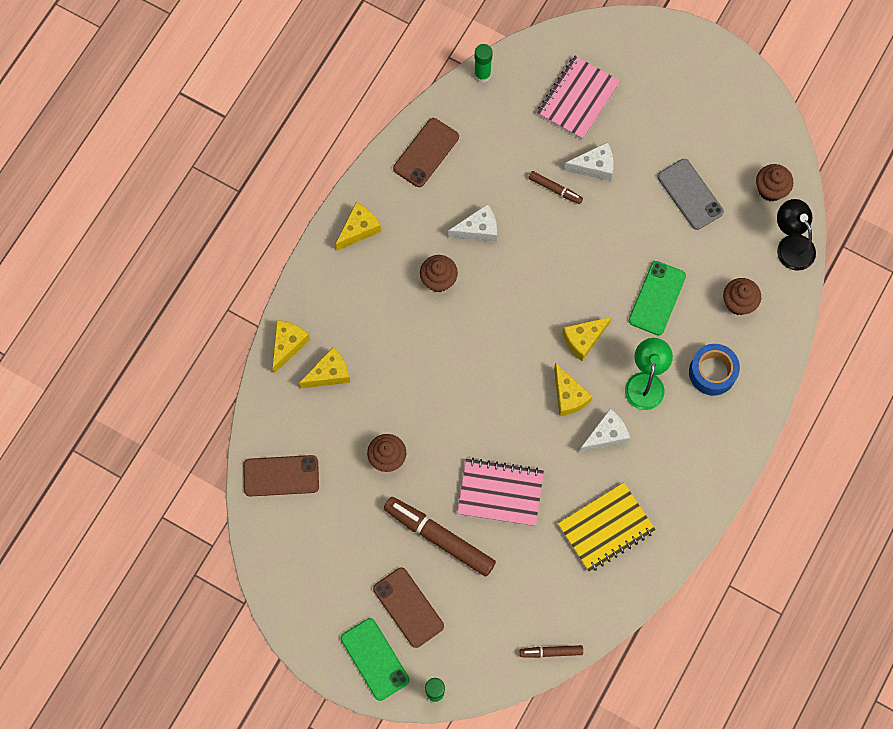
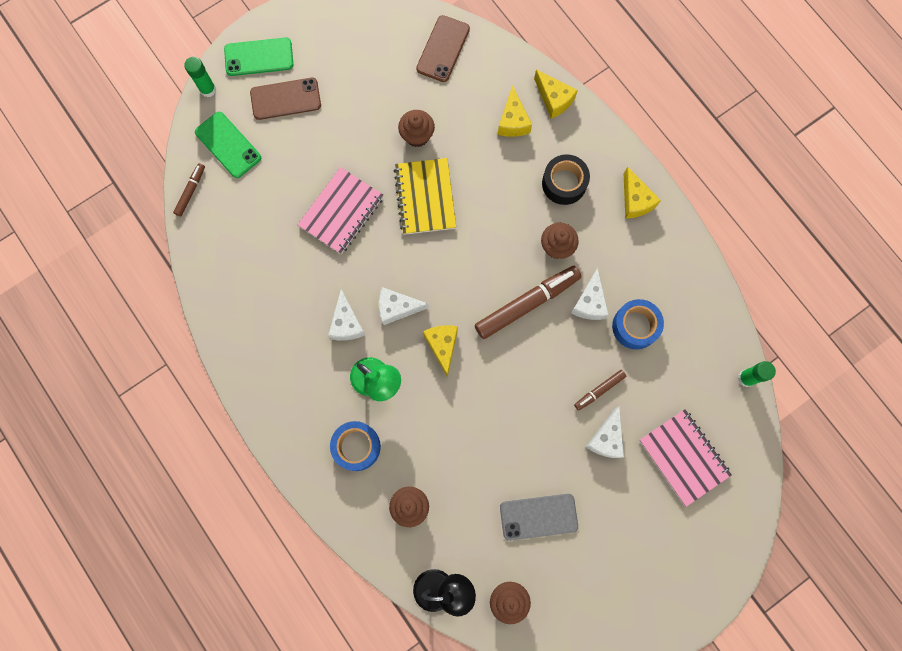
camera: 115 degrees right, 5 degrees up
(372, 299) = (564, 183): none -> black tape
(426, 153) = (686, 291): brown phone -> none
(439, 538) = (328, 147): brown marker -> brown marker (526, 304)
(481, 182) = (635, 326): none -> blue tape
(568, 396) = (397, 308): yellow cheese -> white cheese
(606, 528) = (267, 284): yellow notebook -> yellow notebook (425, 197)
(657, 298) = (450, 432): green phone -> green phone (228, 145)

